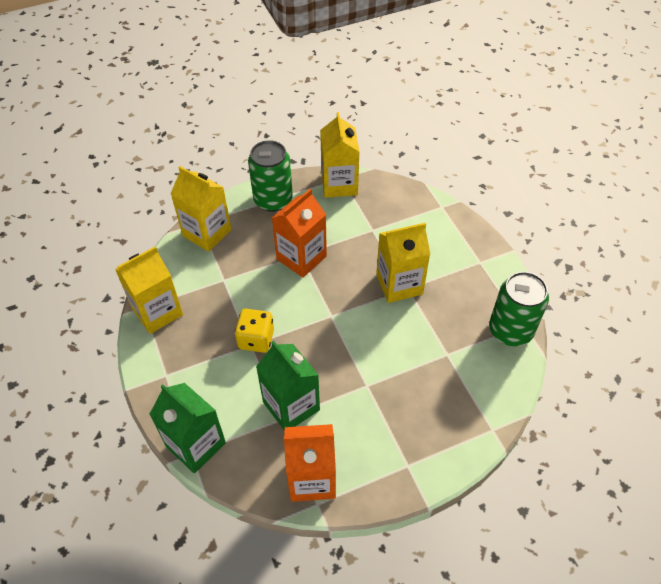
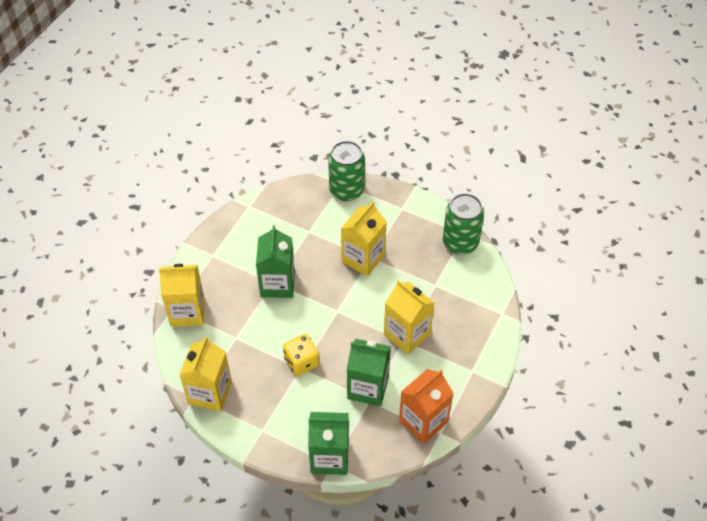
camera: 40 degrees left, 0 degrees up
(273, 200) = (213, 254): green can -> green can (346, 190)
(301, 257) = (277, 284): orange carton -> green carton
(339, 184) = (252, 212): yellow carton -> yellow carton (407, 334)

